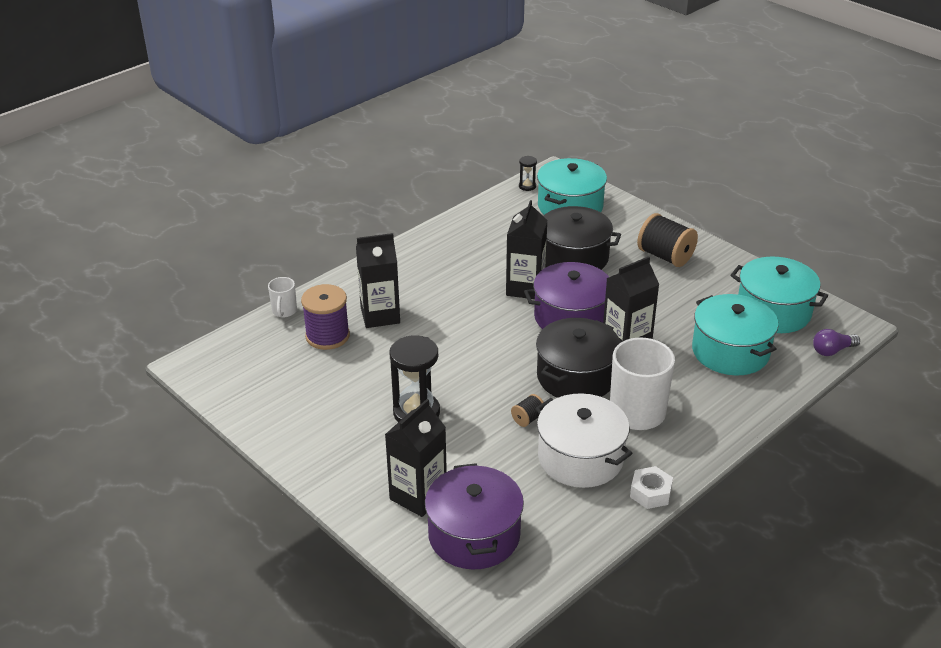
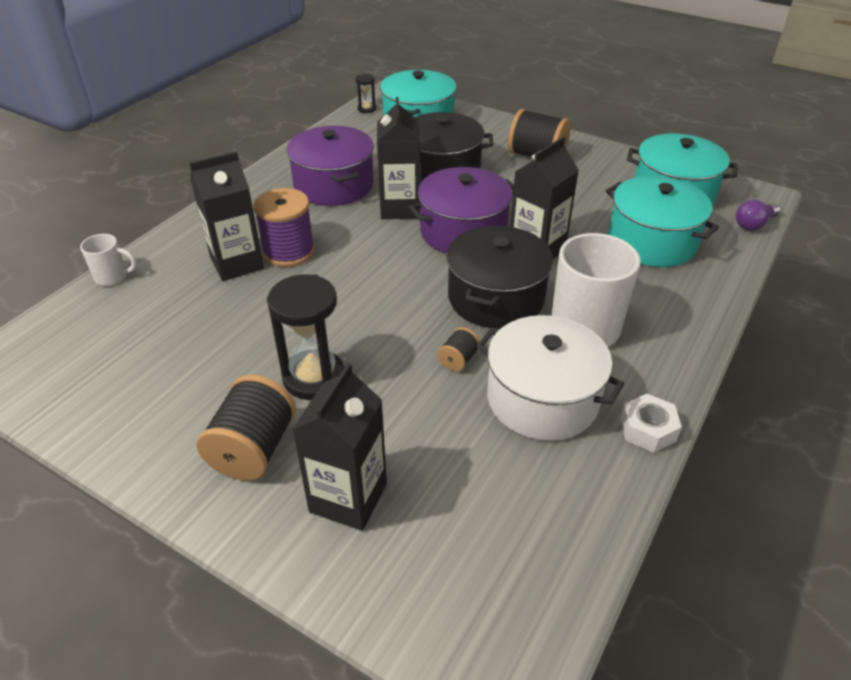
camera: 15 degrees left, 5 degrees up
(284, 311) = (112, 277): white mug -> white mug turned 75 degrees counterclockwise
(327, 336) = (174, 298): purple spool -> purple spool (288, 251)
(362, 453) = (253, 449): none -> black spool
(474, 535) = (445, 543): purple pot -> purple pot (334, 185)

